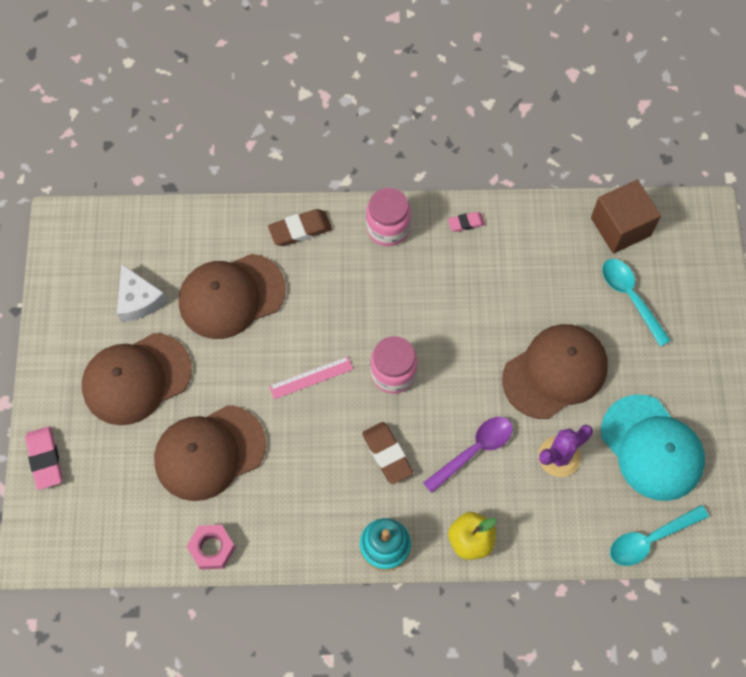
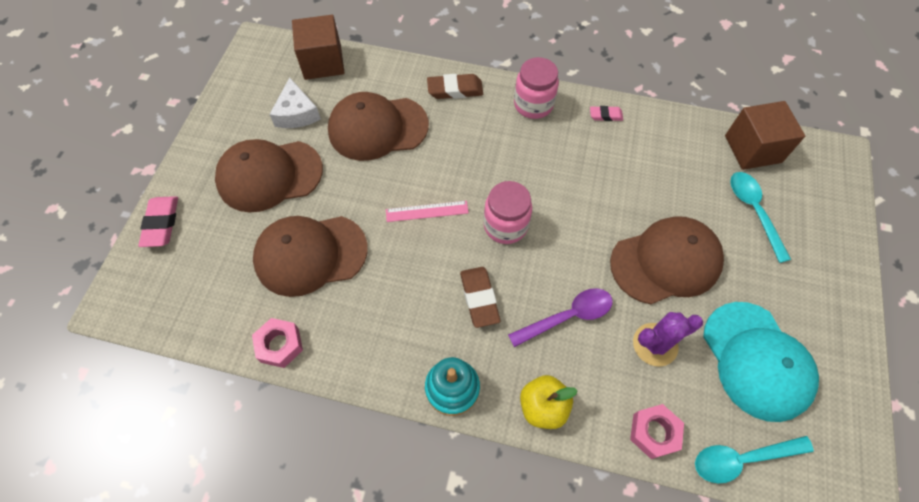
camera: 15 degrees right, 5 degrees down
(144, 230) = (323, 62): none -> brown cube
(572, 537) = (654, 432): none -> pink nut

